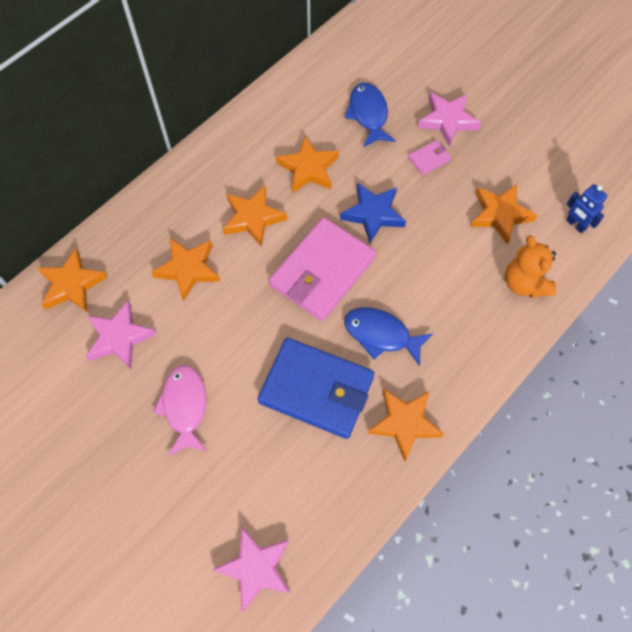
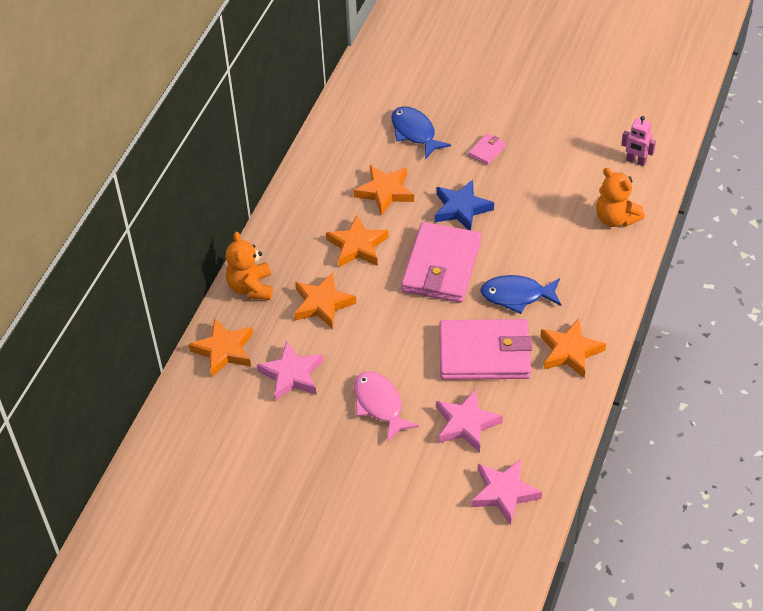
camera: 20 degrees left, 15 degrees down
(132, 225) = (251, 287): none -> orange teddy bear
(316, 389) = (484, 353): blue wallet -> pink wallet
(448, 120) = (487, 115): pink star -> pink star (466, 424)
(500, 215) = (569, 174): orange star -> none
(575, 225) = (636, 161): blue robot -> pink robot

